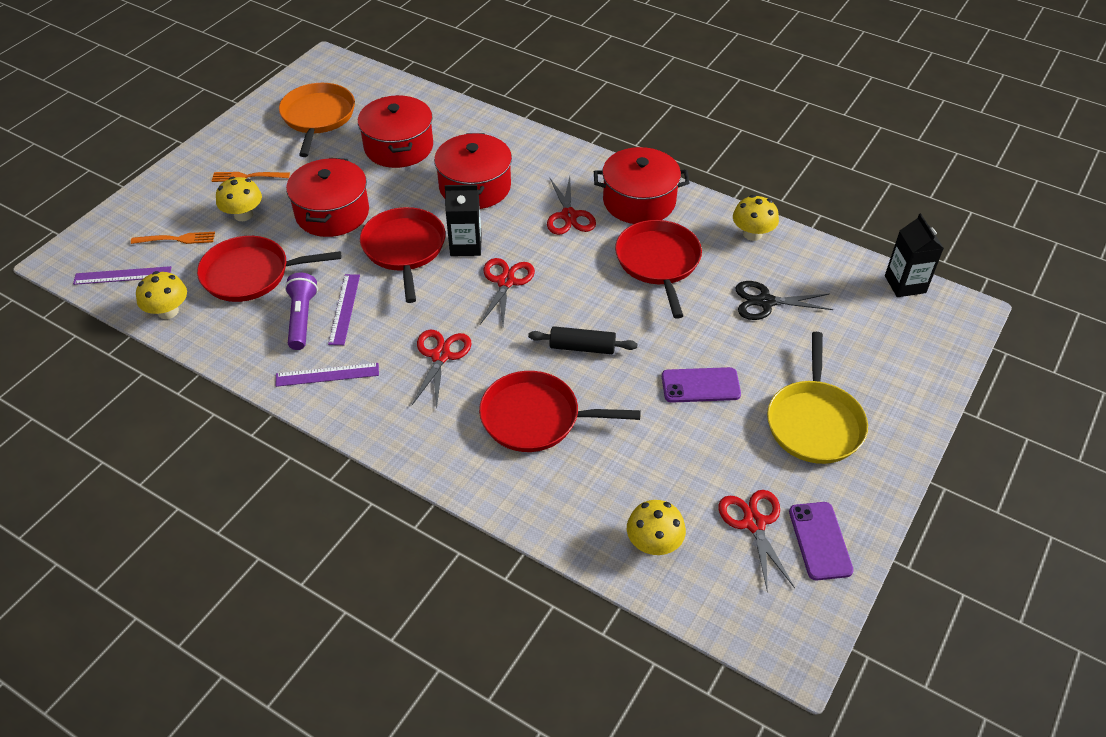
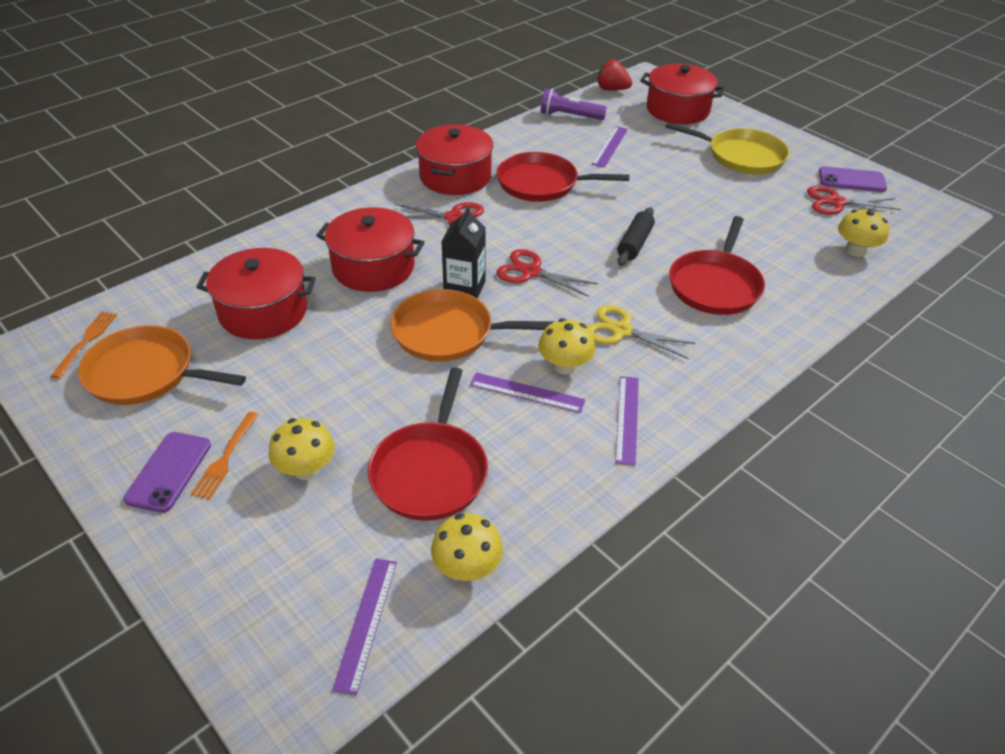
camera: 75 degrees left, 5 degrees down
(177, 239) = (317, 549): orange fork -> orange fork (86, 341)
(302, 318) = (530, 430): purple flashlight -> purple flashlight (569, 116)
(332, 213) = (352, 383): red pot -> red pot (677, 110)
(404, 249) = (448, 332): red pan -> orange pan
(440, 356) = (621, 331): red scissors -> yellow scissors
(700, 385) = (694, 195): purple phone -> purple phone (169, 472)
(752, 234) = (527, 134): yellow mushroom -> yellow mushroom (565, 366)
(765, 302) = (610, 146): black scissors -> purple ruler
(905, 284) = (612, 89): black carton -> red strawberry

